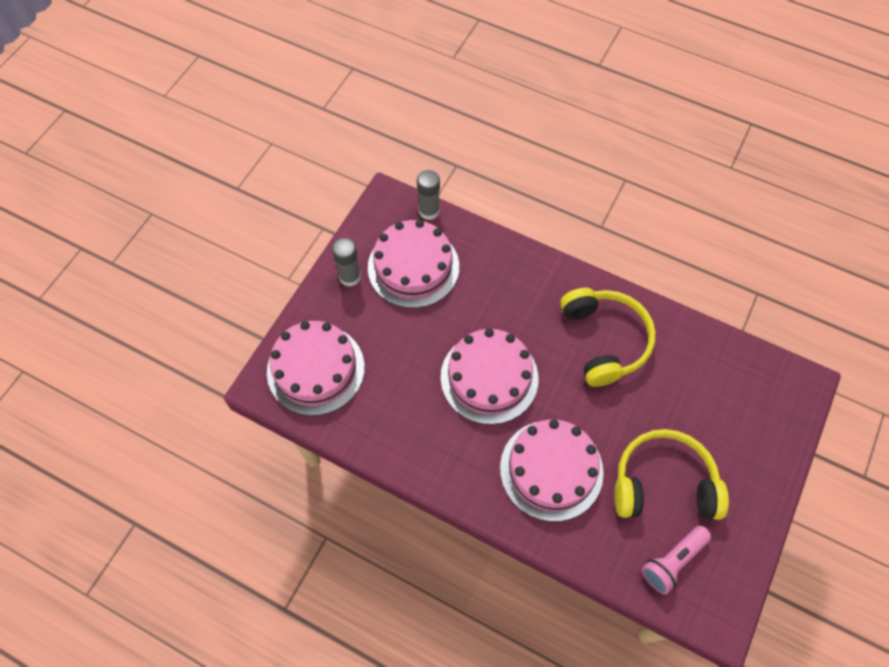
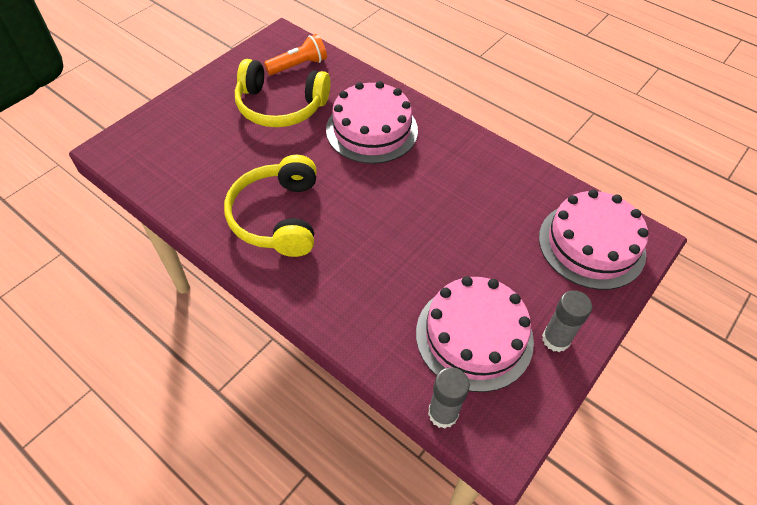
camera: 170 degrees left, 10 degrees down
(489, 377) = (409, 205): pink cake -> none
(673, 561) = (298, 65): pink flashlight -> orange flashlight

